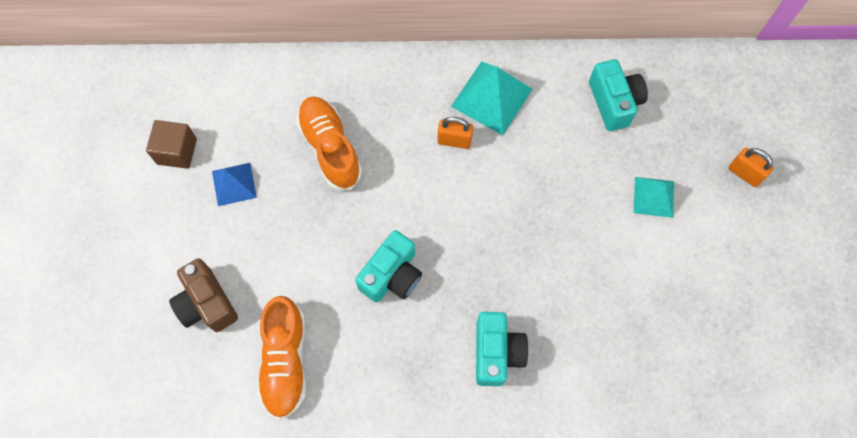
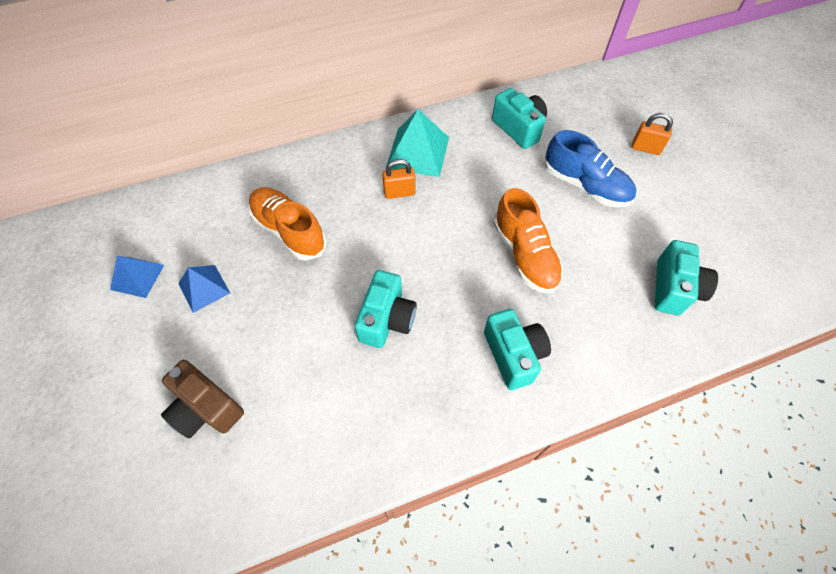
camera: 20 degrees left, 10 degrees down
(177, 151) = (137, 277): brown cube -> blue pyramid
(285, 361) = (308, 437): orange shoe -> orange shoe (524, 255)
(654, 197) = (585, 185): turquoise pyramid -> blue shoe
(687, 343) = (674, 288): none -> turquoise camera

